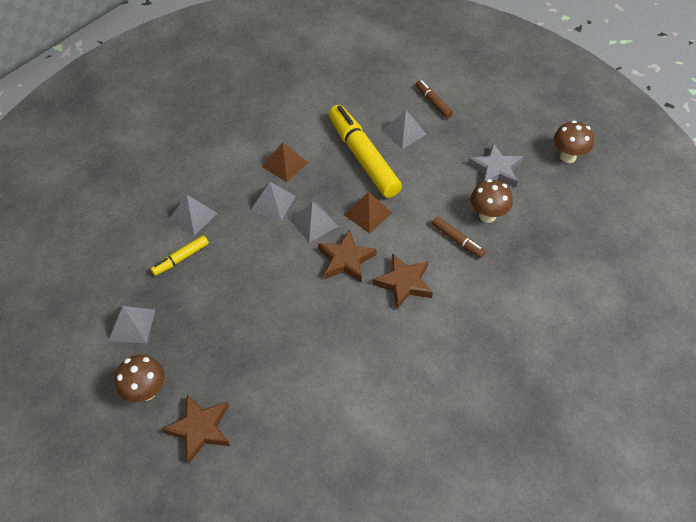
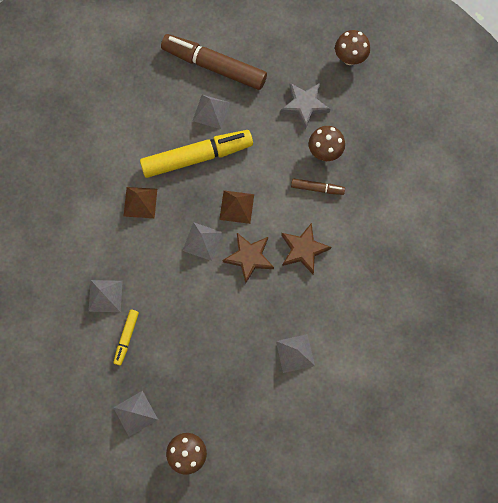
camera: 35 degrees left, 20 degrees up
(200, 429) = (246, 453): brown star -> none
(273, 203) = (158, 244): grey pyramid -> grey pyramid (295, 353)
(363, 157) = (196, 157): yellow marker -> yellow marker turned 135 degrees clockwise
(433, 102) = (214, 66): brown marker -> brown marker, size x2.13

